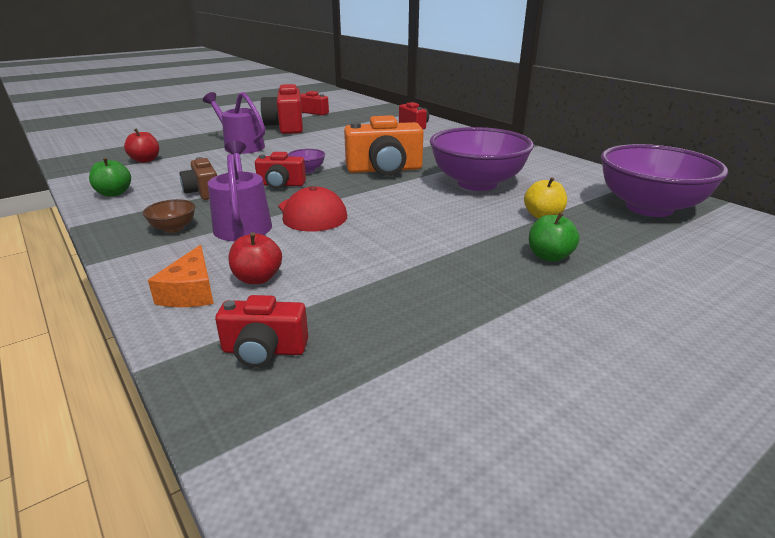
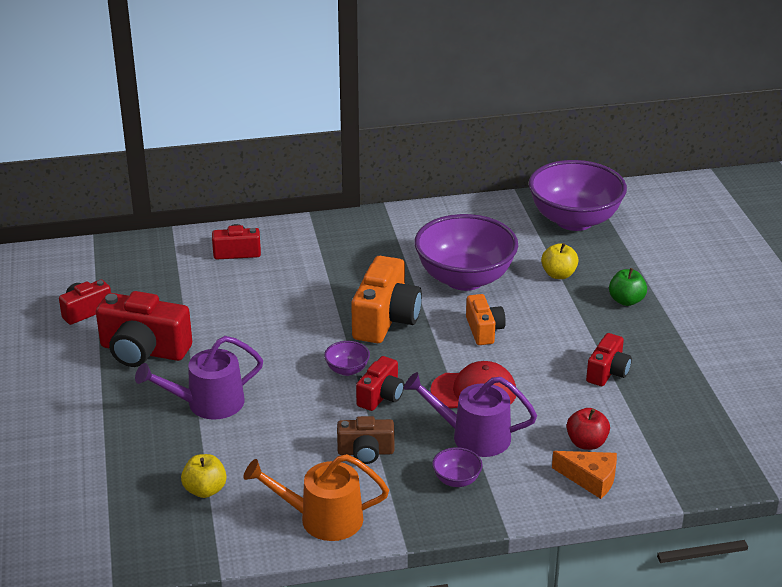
camera: 65 degrees left, 5 degrees up
(114, 193) = (323, 519): green apple -> orange watering can
(145, 160) = (205, 490): red apple -> yellow apple
(173, 228) = (456, 480): brown bowl -> purple bowl
(264, 350) = (685, 454): red camera -> red camera (607, 372)
(409, 202) = (484, 330): none -> orange camera

